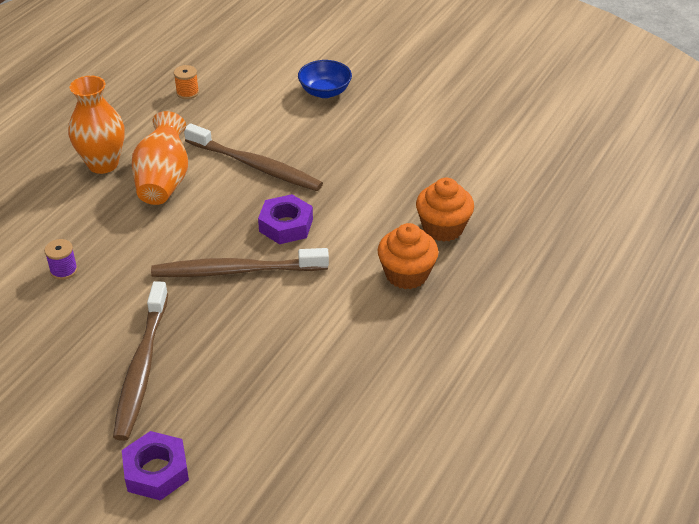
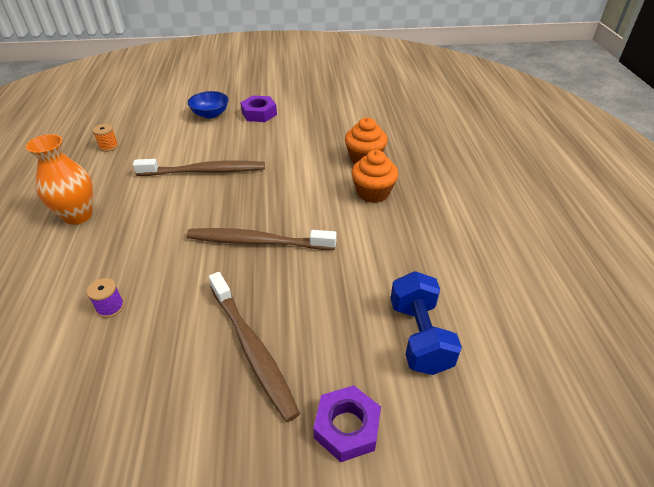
camera: 35 degrees left, 0 degrees up
(163, 181) = (142, 207): orange vase -> none
(236, 271) = (257, 241): brown toothbrush -> brown toothbrush turned 45 degrees clockwise
(286, 225) = (264, 198): purple nut -> purple nut (259, 113)
(292, 440) = (419, 336): none -> blue dumbbell

